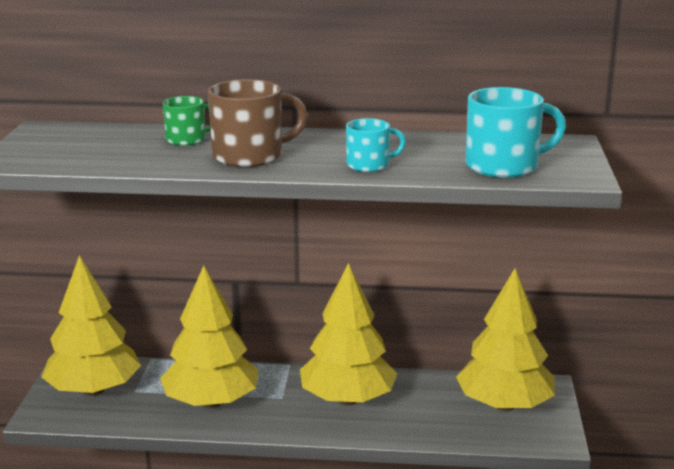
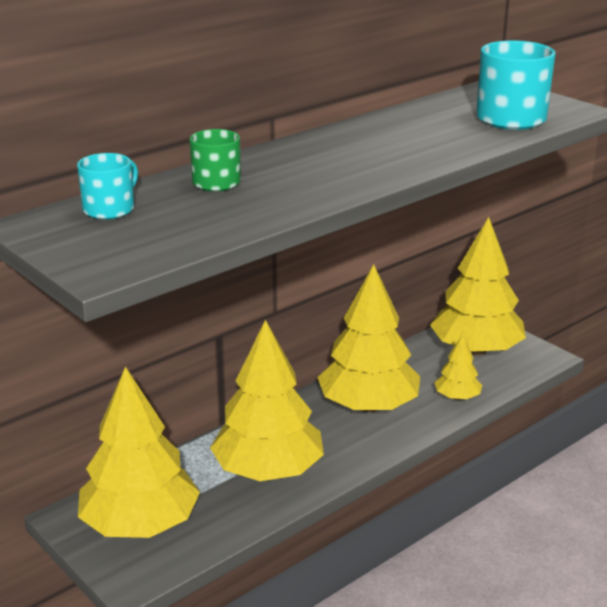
camera: 45 degrees left, 5 degrees up
(249, 156) = (317, 177): brown mug -> none
(369, 165) = (426, 150): turquoise mug -> turquoise mug (110, 209)
(423, 428) = (457, 397): none -> yellow tree

